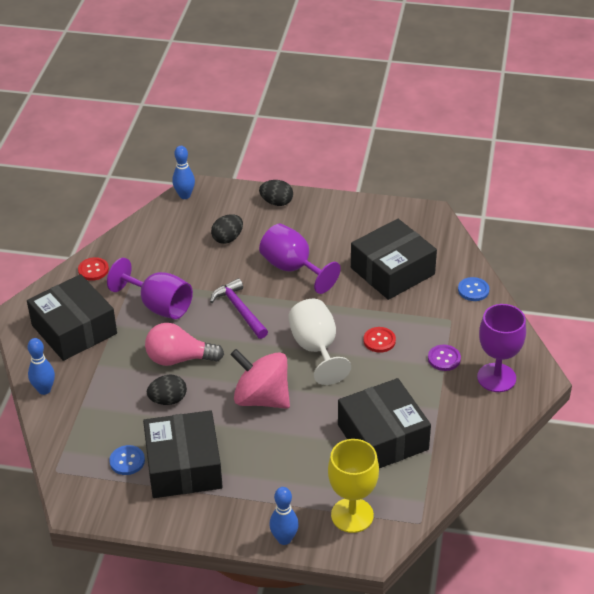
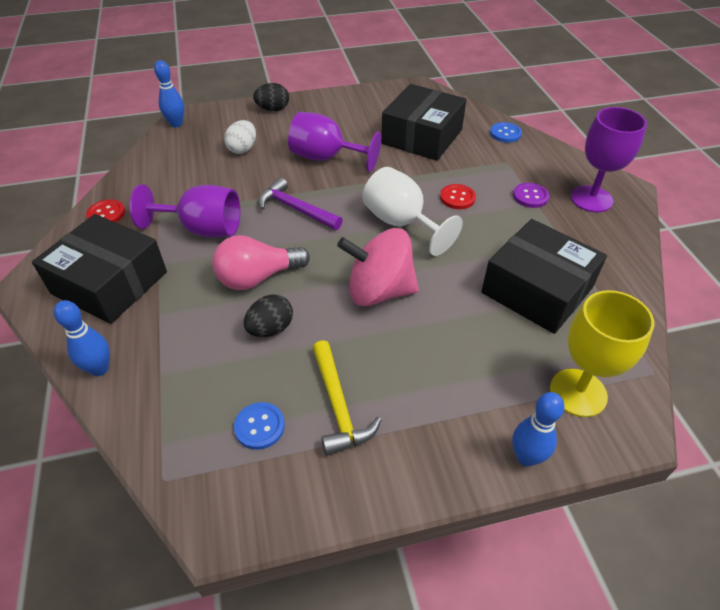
camera: 25 degrees left, 5 degrees up
(184, 466) = (338, 406): black box -> yellow hammer
(227, 238) = (243, 149): black egg -> white egg

